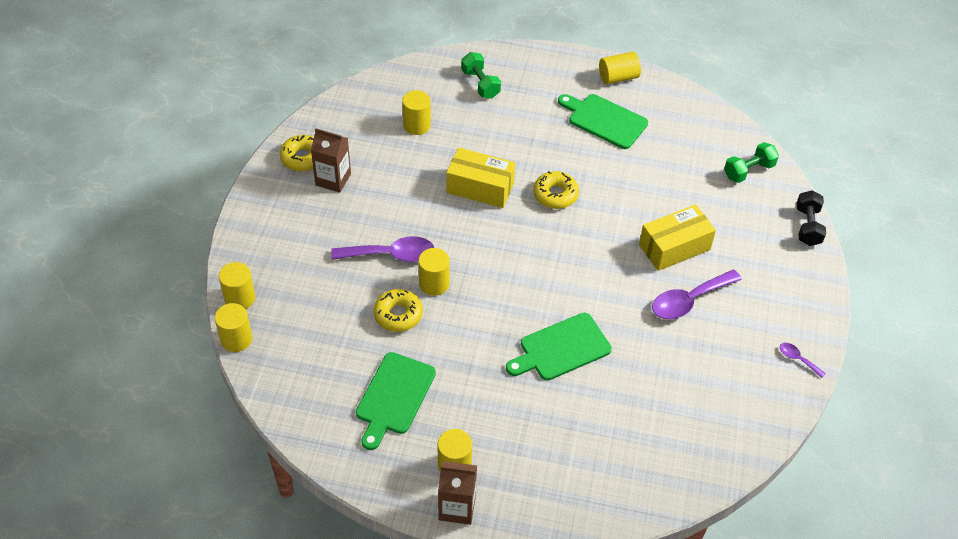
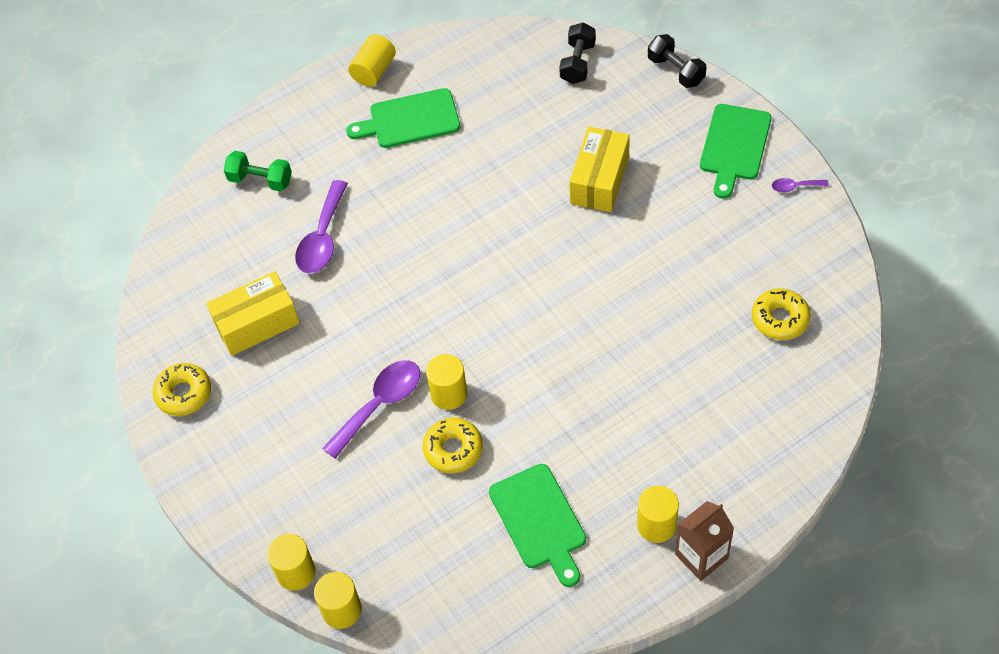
camera: 40 degrees left, 5 degrees up
(333, 179) = (239, 387): brown carton -> none
(417, 125) = (251, 268): yellow cylinder -> none
(480, 188) = (380, 274): yellow box -> yellow box (257, 323)
(555, 194) = (451, 222): yellow donut -> yellow donut (780, 319)
(561, 348) = (618, 348): green cutting board -> green cutting board (734, 146)
(689, 300) = (663, 214): purple spoon -> purple spoon (322, 238)
(748, 171) = (577, 63): green dumbbell -> black dumbbell

